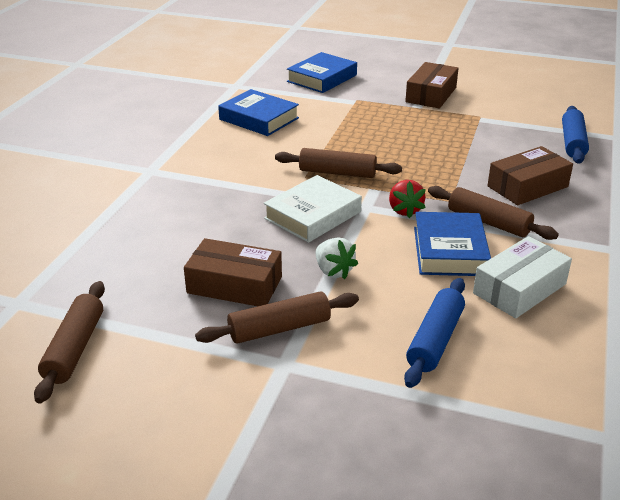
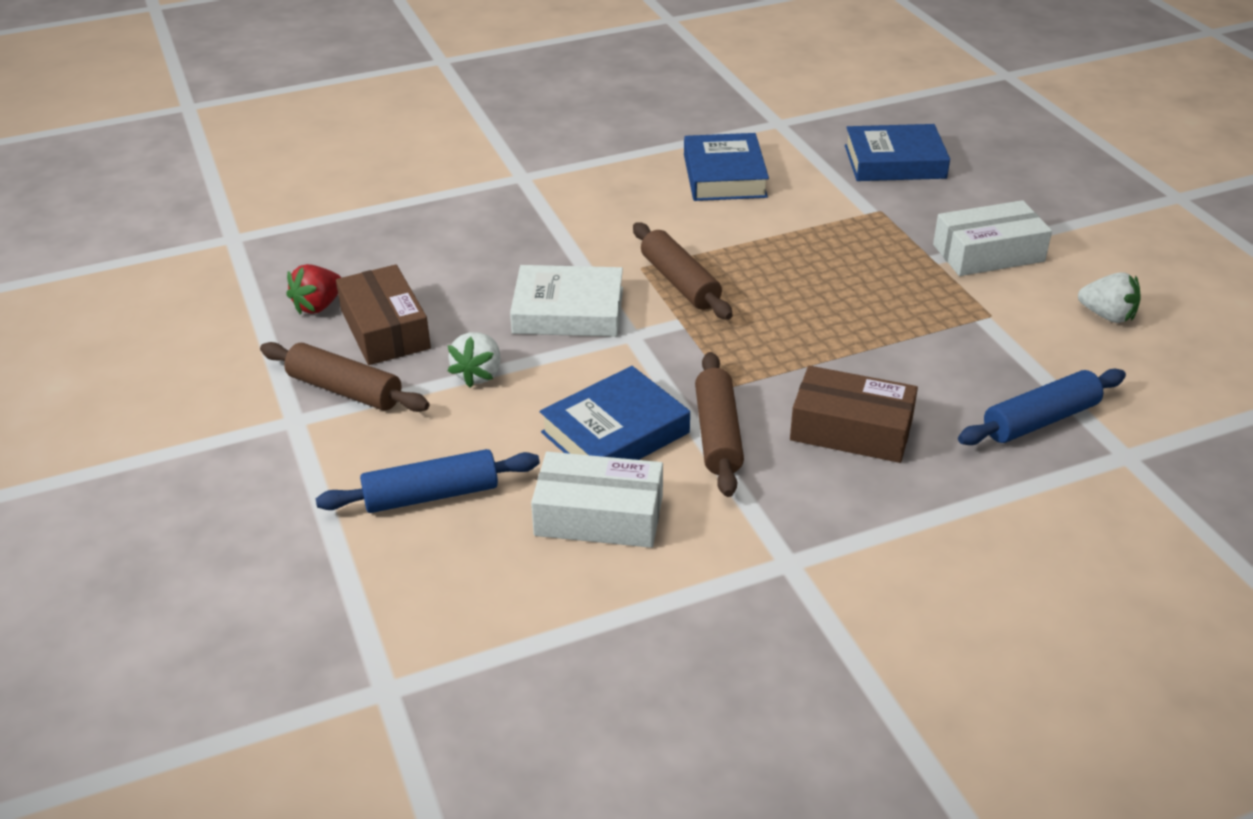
camera: 50 degrees right, 5 degrees up
(74, 348) = (202, 300): brown rolling pin -> none
(404, 210) = (661, 364): red strawberry -> red strawberry (318, 306)
(431, 94) = (988, 253): brown box -> white box
(514, 95) = (1107, 316): none -> white strawberry

